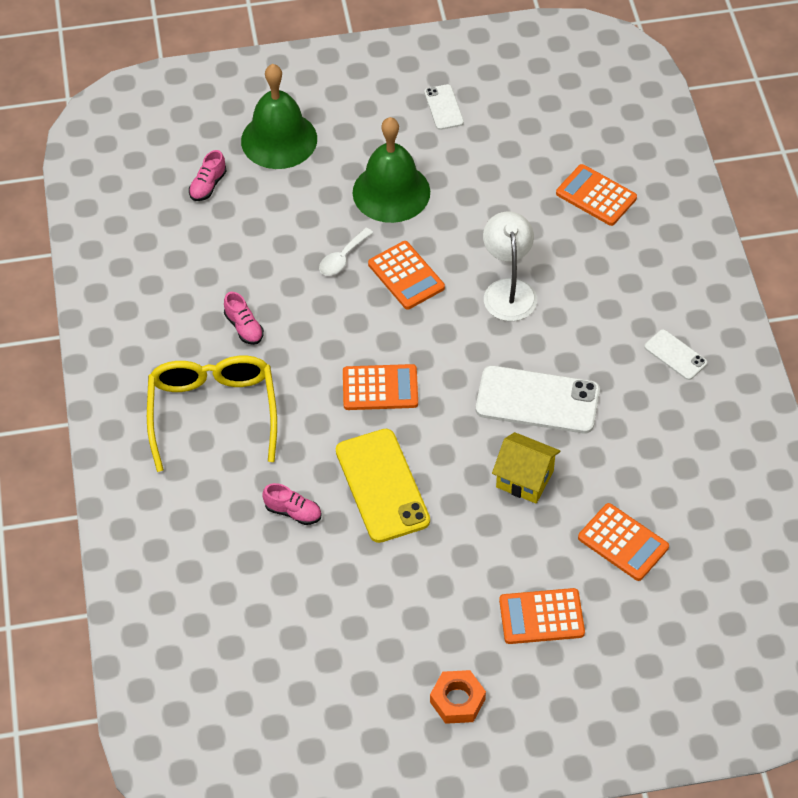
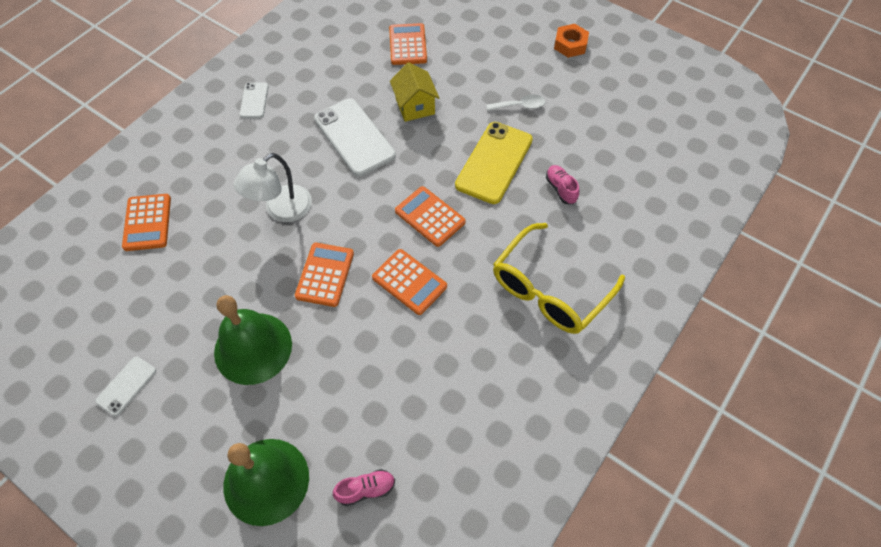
camera: 135 degrees left, 5 degrees up
(244, 327) = (468, 333): pink shoe -> none
(342, 258) = (346, 326): white spoon -> white spoon (520, 106)
(541, 617) = (488, 46): orange calculator -> orange calculator (409, 282)

